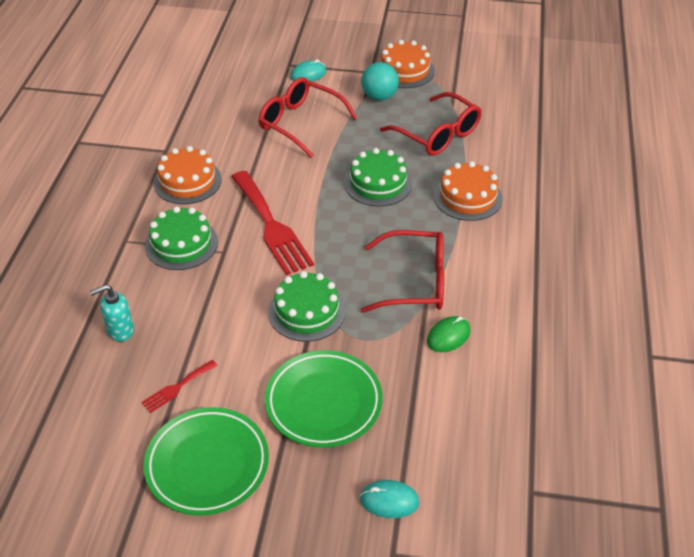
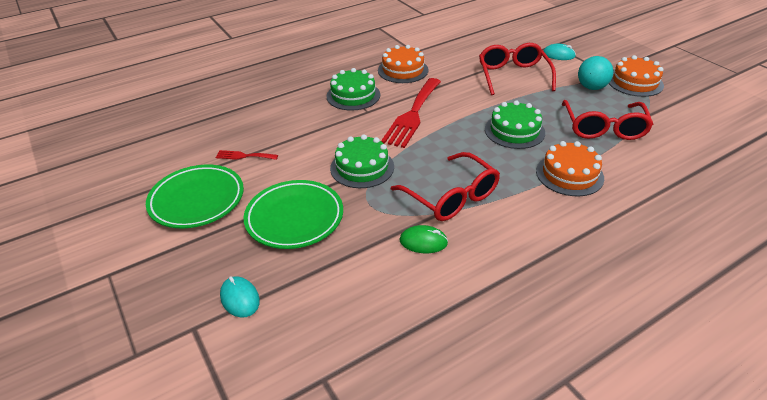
camera: 50 degrees right, 5 degrees down
(120, 330) = (264, 114): turquoise soap dispenser -> none

